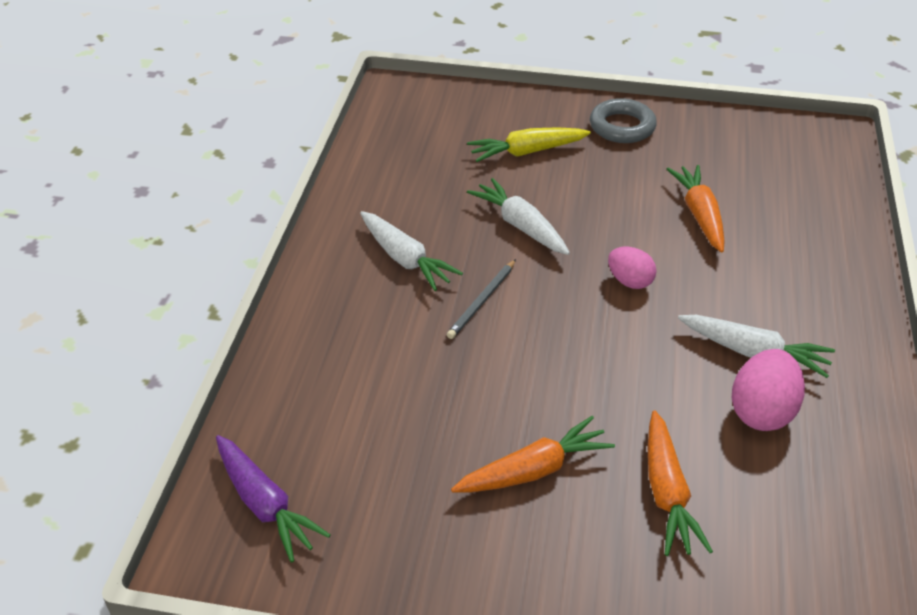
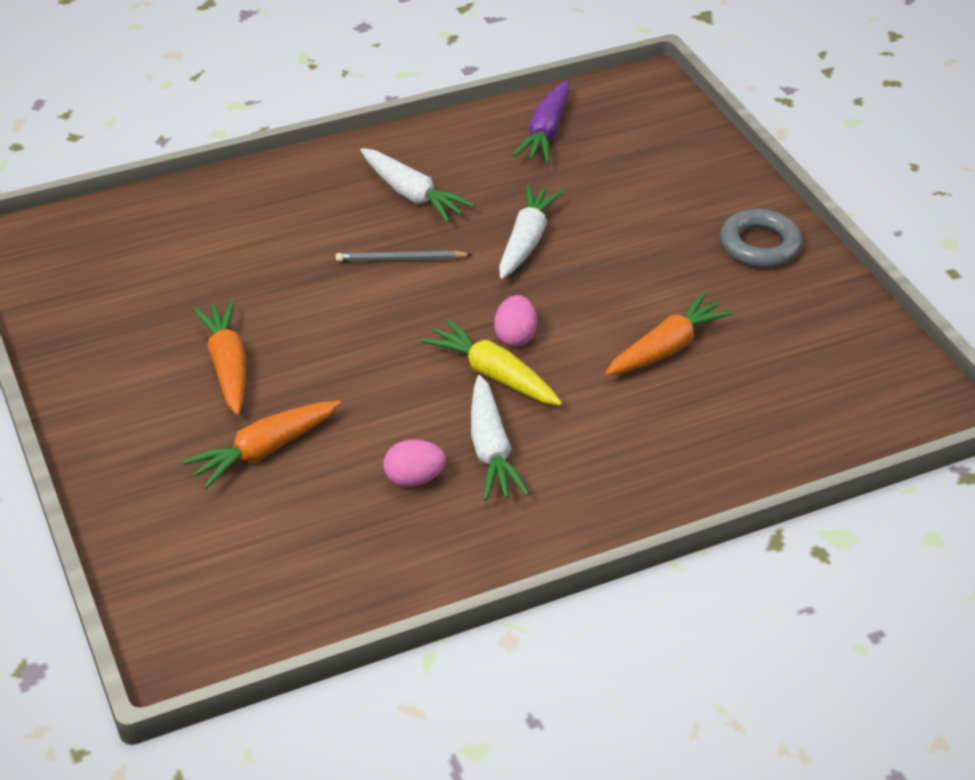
camera: 55 degrees right, 0 degrees up
(265, 504) = (85, 246): purple carrot -> purple carrot (546, 132)
(405, 259) = (412, 195): white carrot -> white carrot turned 60 degrees counterclockwise
(527, 152) = (644, 201): yellow carrot -> yellow carrot (493, 374)
(534, 470) = (227, 366): orange carrot -> orange carrot turned 135 degrees counterclockwise
(761, 411) = (414, 479): pink egg -> pink egg, size x0.65

